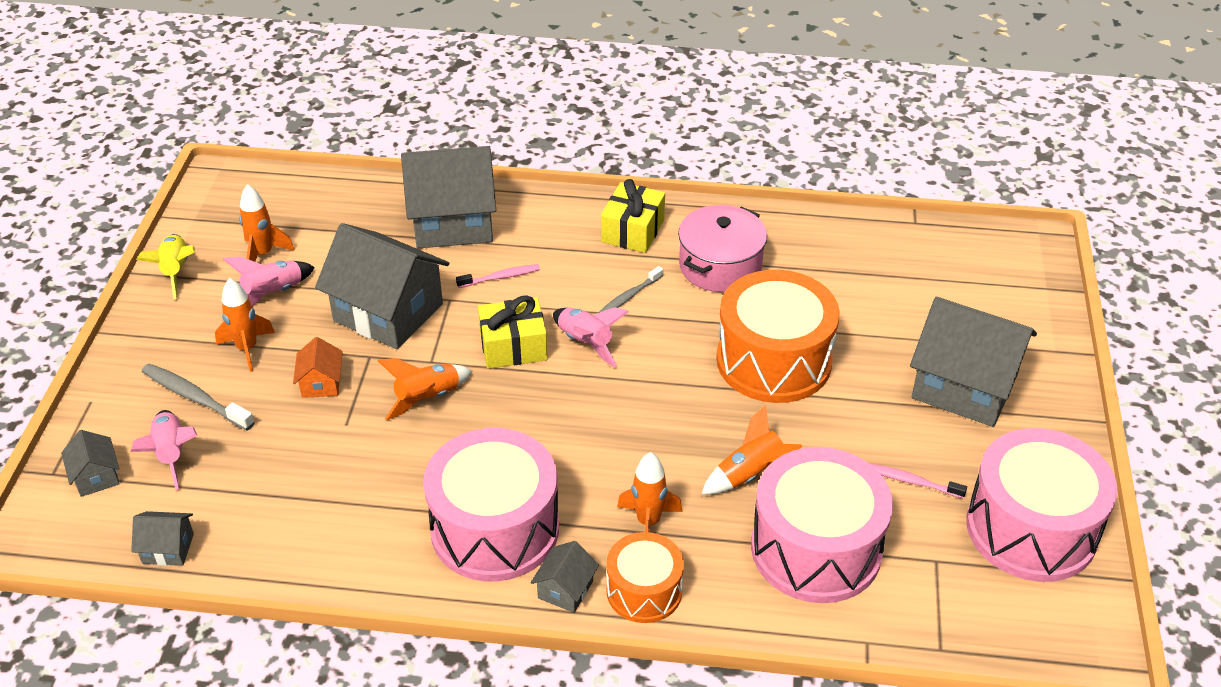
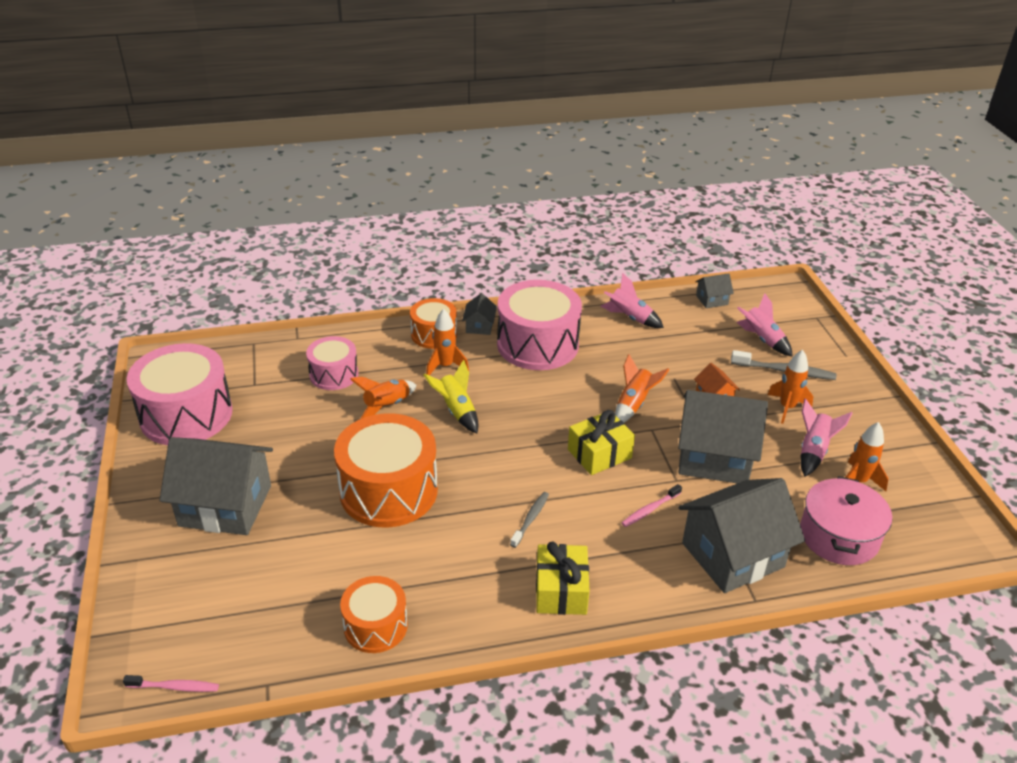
camera: 160 degrees right, 5 degrees down
(96, 476) = (790, 320): grey house -> none
(176, 271) = (905, 450): yellow rocket -> yellow rocket (456, 411)
(585, 343) = (545, 469): pink rocket -> pink rocket (629, 318)
(720, 266) = (461, 572): pink pot -> pink pot (839, 536)
(814, 241) = (375, 626): none -> orange drum
(816, 549) = (334, 374): pink drum -> pink drum, size x0.57
(913, 482) = (269, 426): pink toothbrush -> pink toothbrush (174, 687)

